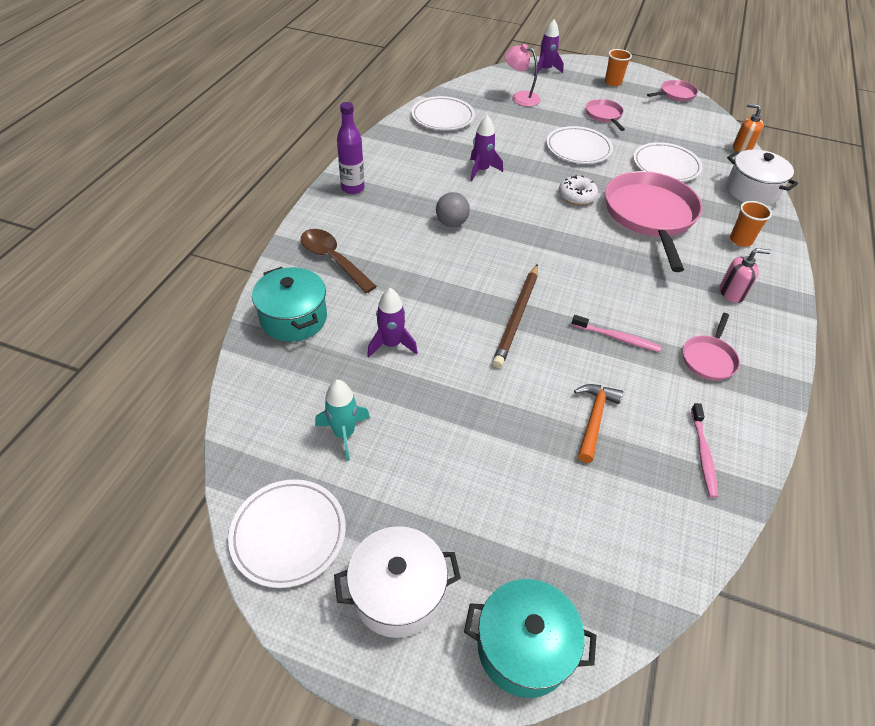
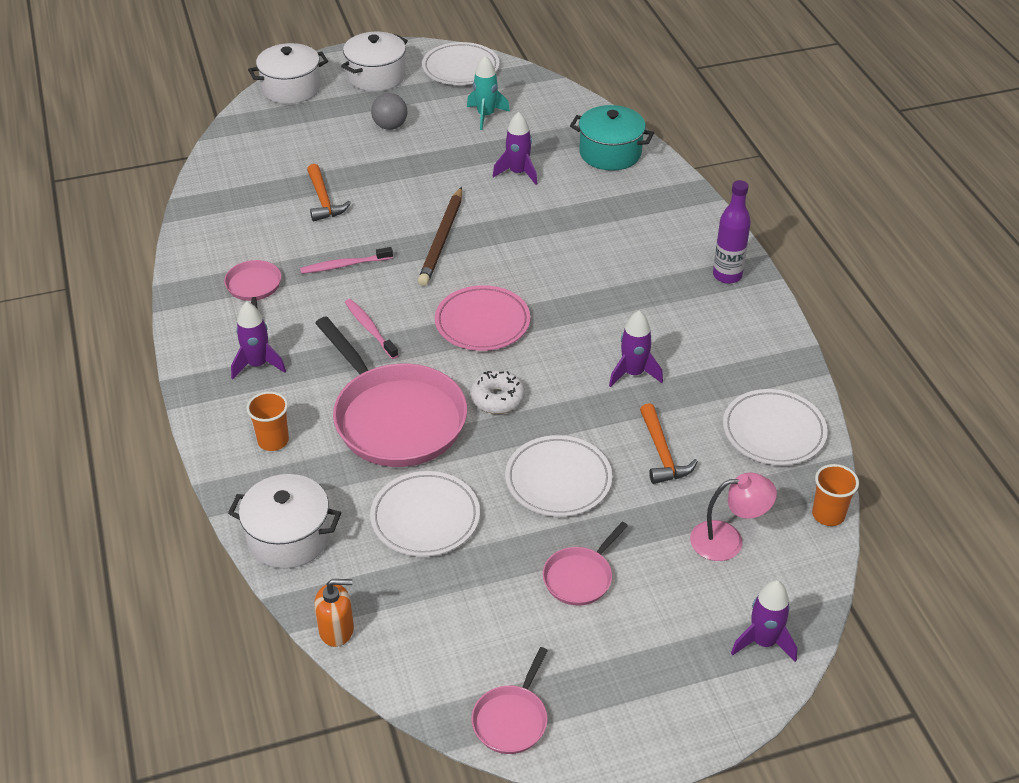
camera: 145 degrees right, 5 degrees down
(333, 259) = (645, 205): brown spoon -> none
(451, 223) = (589, 292): grey ball -> grey ball (390, 126)
(511, 134) = (662, 453): none -> orange hammer
(517, 317) = (442, 239): brown pencil -> brown pencil turned 150 degrees counterclockwise
(524, 647) = (291, 89): turquoise pot -> white pot
(545, 241) = (482, 322): none -> pink plate
(604, 115) = (580, 577): pink pan -> pink pan turned 90 degrees clockwise
(613, 82) = (634, 682): orange cup -> orange cup (828, 515)
(703, 454) = (229, 217): pink toothbrush -> pink toothbrush (370, 329)
(732, 293) = (257, 365): pink soap dispenser -> purple rocket

